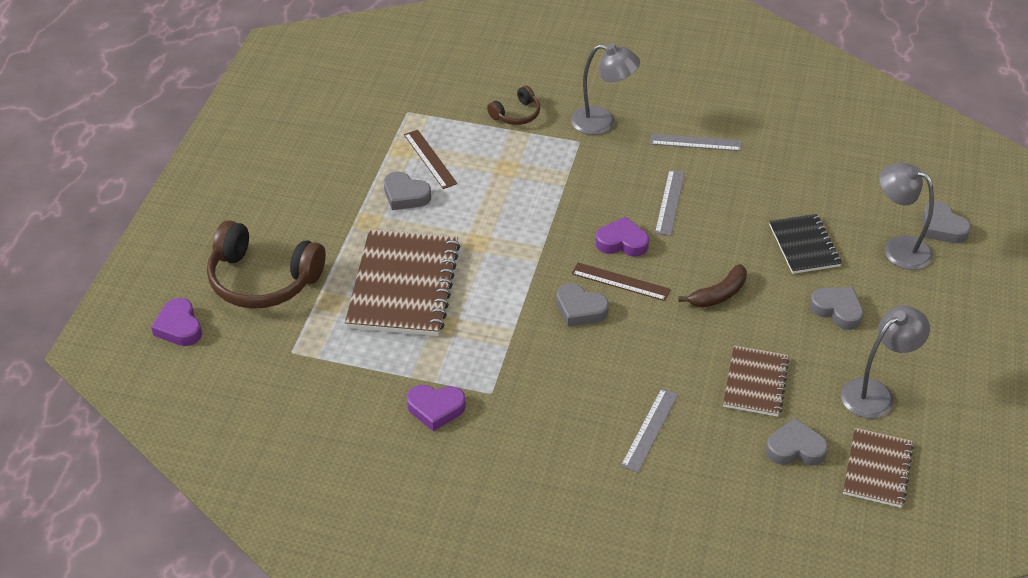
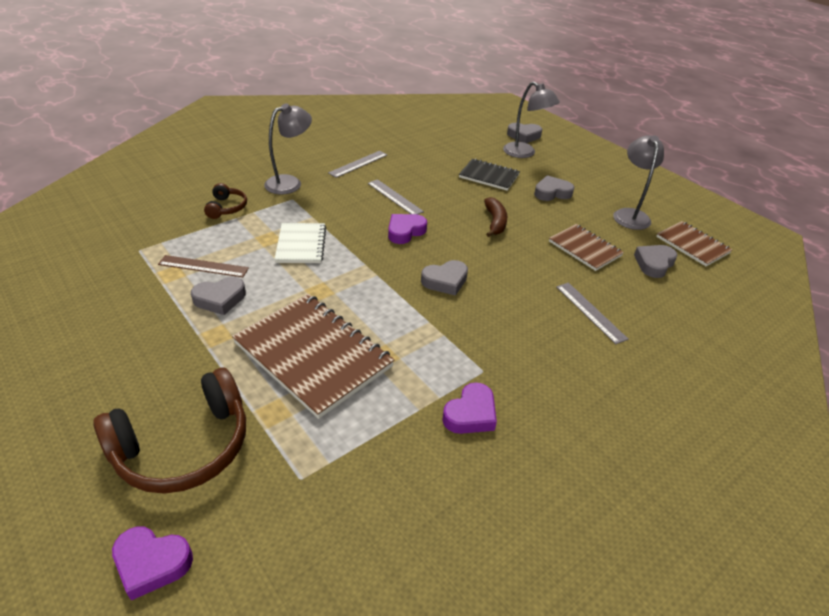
camera: 55 degrees left, 5 degrees down
(522, 191) = (301, 244): none -> white notebook
(620, 282) = (440, 251): brown ruler -> none
(898, 248) = (524, 153): grey lamp -> grey lamp turned 120 degrees counterclockwise

